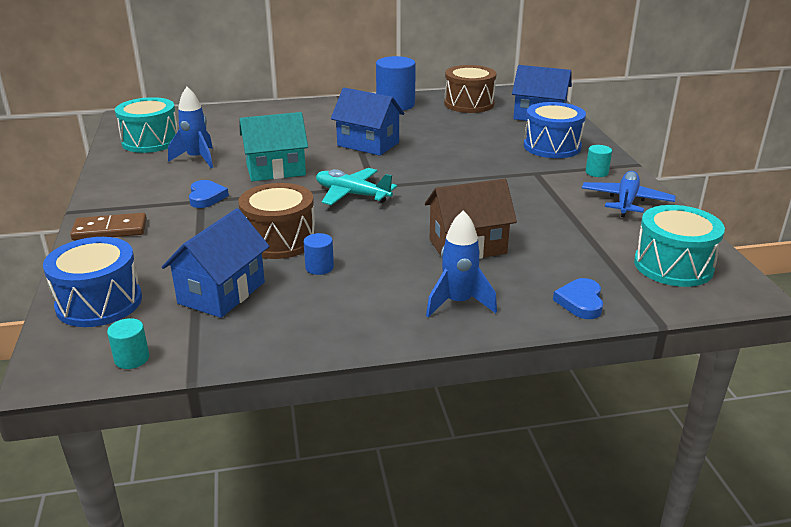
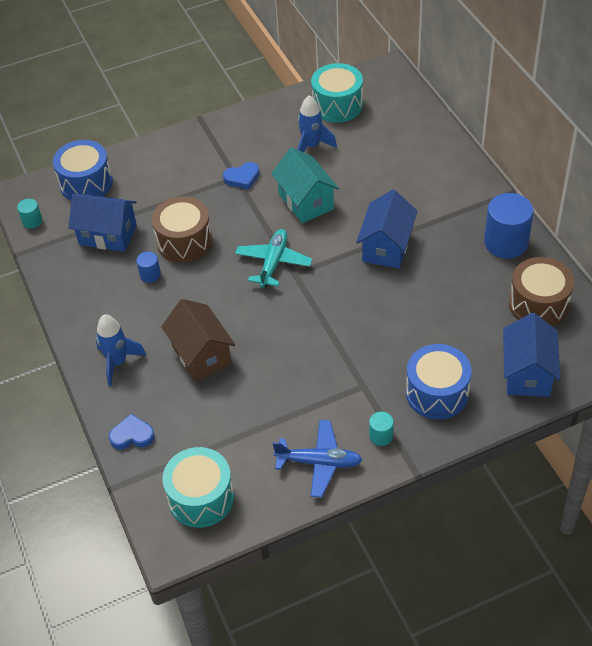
camera: 80 degrees right, 20 degrees up
(110, 230) = (177, 148): brown domino -> none

